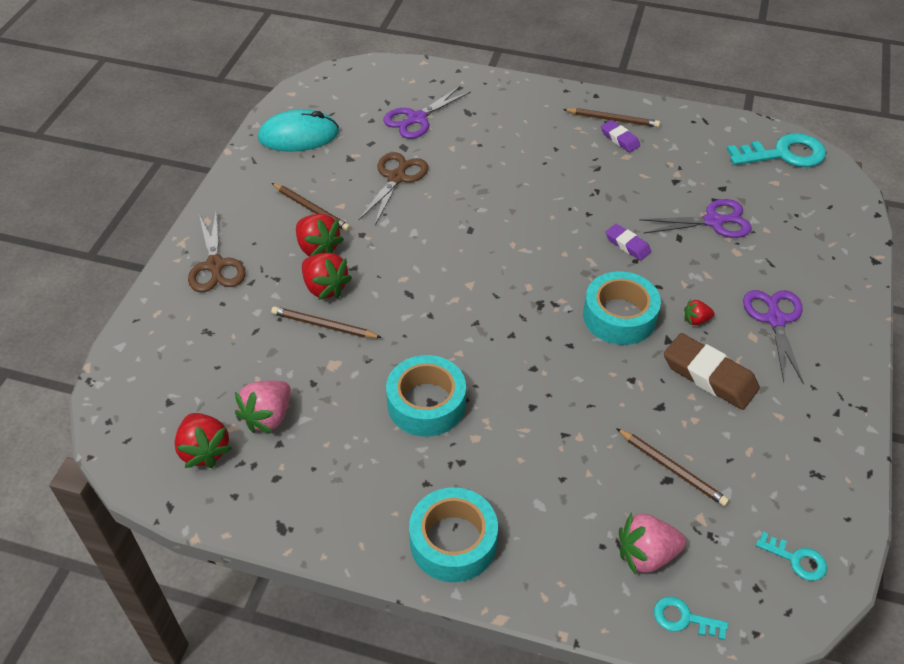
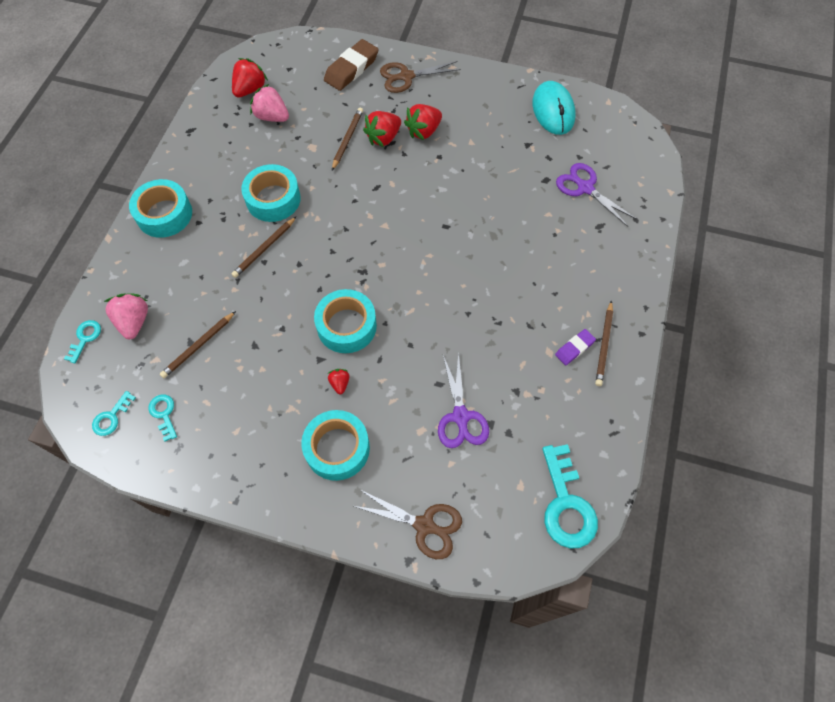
camera: 90 degrees right, 15 degrees up
(204, 450) = (250, 89): red strawberry -> red strawberry turned 150 degrees clockwise
(311, 209) = (466, 124): brown pencil -> brown pencil (264, 248)
(397, 177) = (506, 176): brown scissors -> brown scissors (425, 525)
(627, 245) = (429, 340): purple eraser -> none
(709, 376) = (280, 385): brown eraser -> brown eraser (351, 69)
(775, 319) = (337, 448): purple scissors -> turquoise tape
(776, 496) = (164, 414): none -> turquoise key

